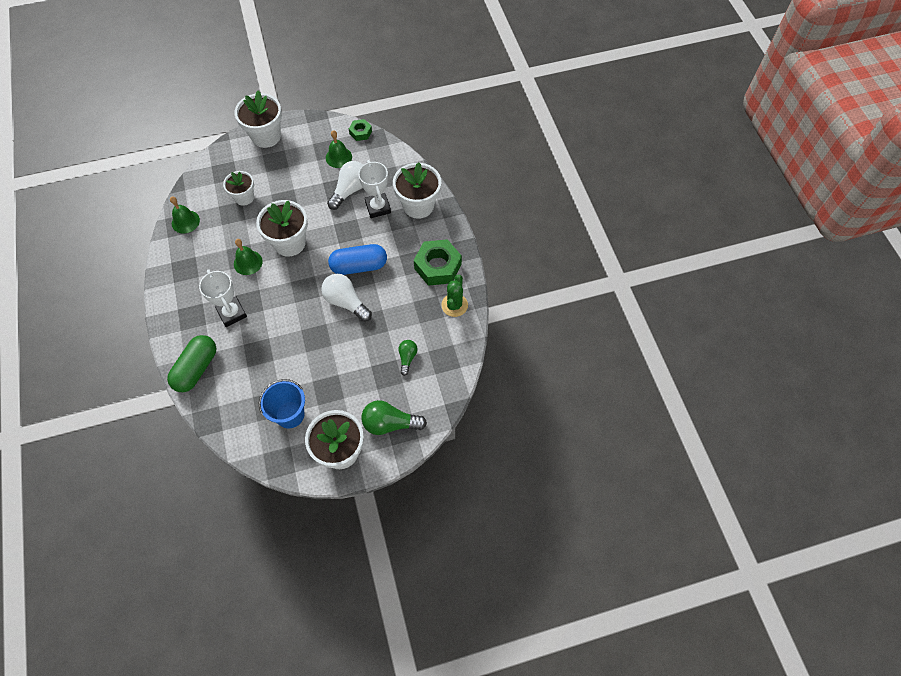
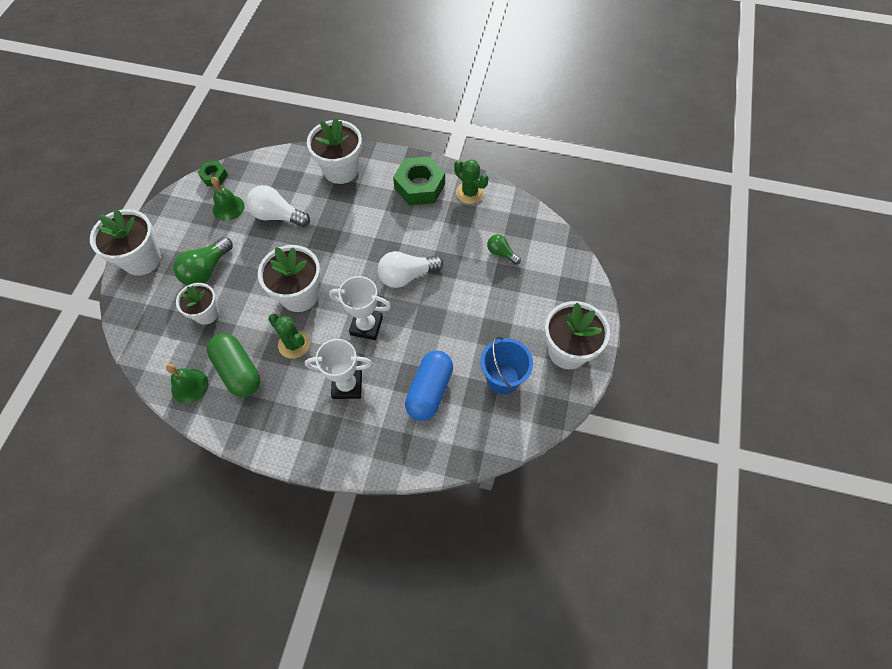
camera: 60 degrees left, 0 degrees up
(196, 369) = (393, 449): green capsule -> green capsule (238, 371)
(248, 262) = (294, 344): green bell -> green cactus
(350, 190) = (277, 216): white light bulb -> white light bulb turned 45 degrees counterclockwise
(359, 266) = (373, 247): blue capsule -> blue capsule (429, 391)
(378, 207) = (317, 202): white trophy -> white trophy (366, 326)
(390, 423) = (561, 297): green light bulb -> green light bulb (206, 270)

